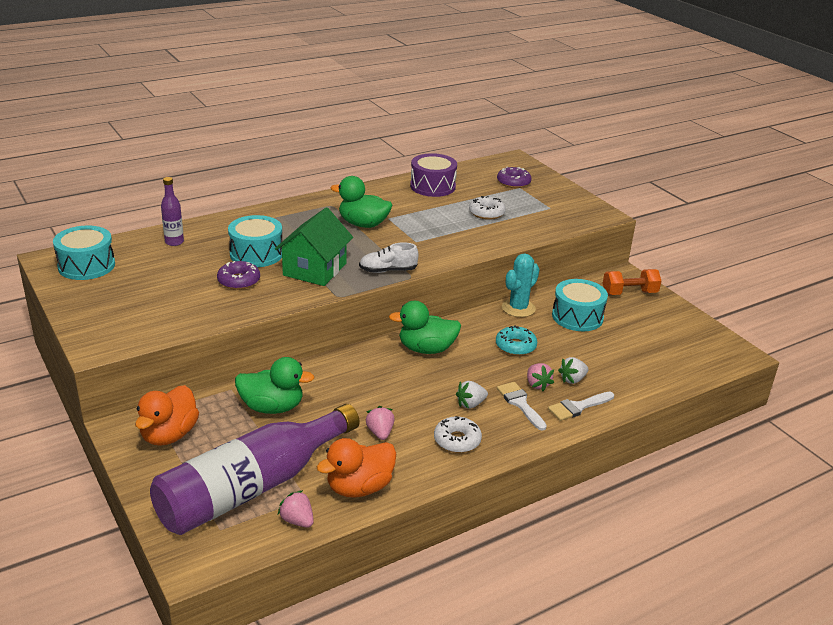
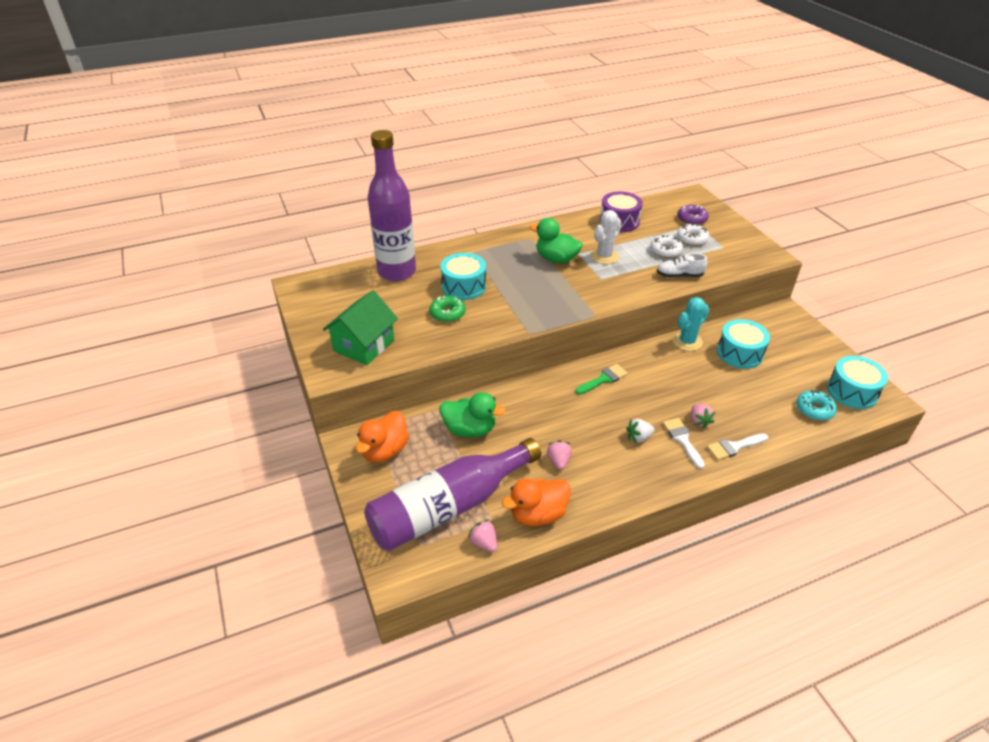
camera: 10 degrees right, 10 degrees up
(86, 266) = (325, 293): turquoise drum -> turquoise drum (852, 391)
(174, 242) = (397, 272): purple bottle -> purple bottle, size x2.47
(239, 281) = (447, 313): purple donut -> green donut
(315, 269) = (512, 304): green house -> green house (364, 345)
(388, 270) = (574, 308): white shoe -> white shoe (679, 275)
(418, 220) = (604, 256): none -> white cactus
(426, 349) = (603, 379): green duck -> green brush
(457, 440) = (624, 473): white donut -> white donut (692, 239)
(515, 346) = (682, 381): turquoise donut -> turquoise donut (814, 409)
(572, 379) = (731, 418): white strawberry -> none
(629, 293) = (789, 330): orange dumbbell -> none

